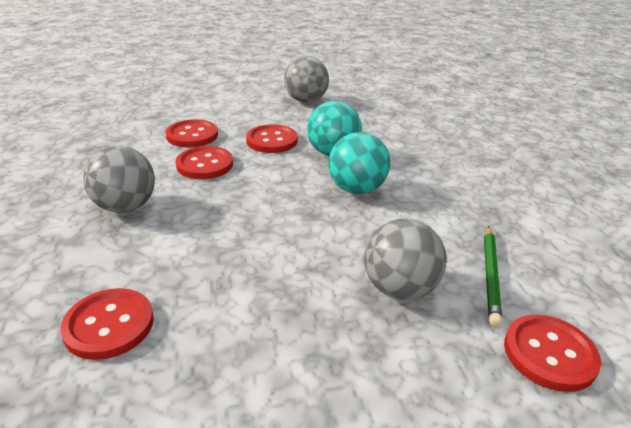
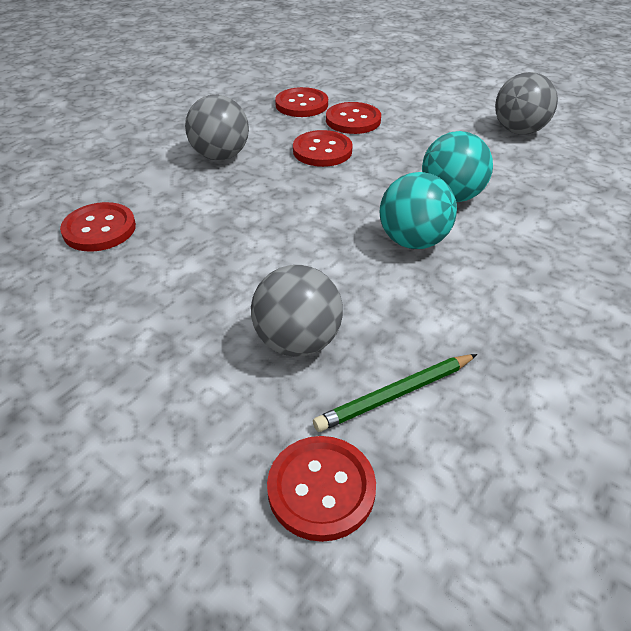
camera: 50 degrees right, 10 degrees up
(272, 141) = (413, 156): red button -> red button (301, 104)

